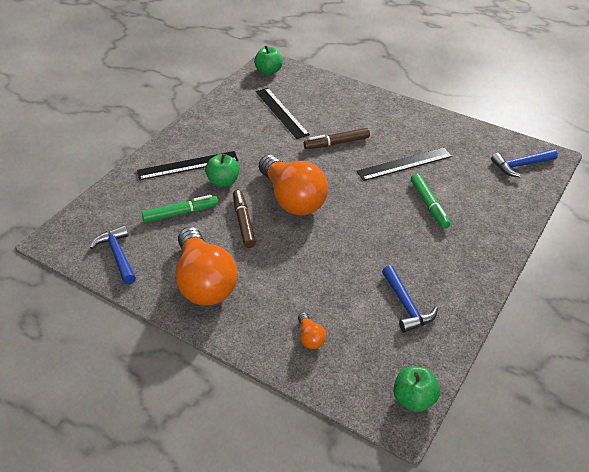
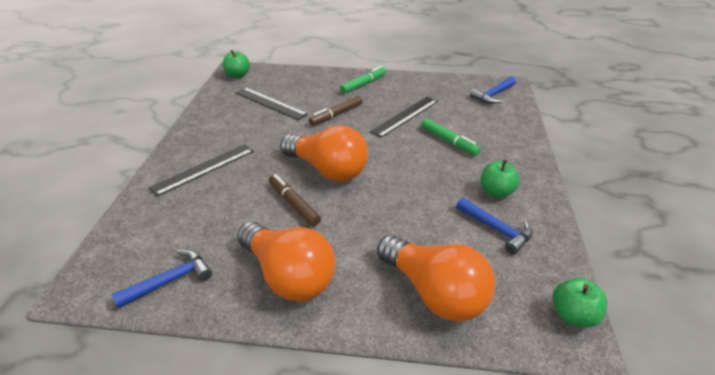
camera: 25 degrees left, 5 degrees down
(117, 255) = (170, 280): blue hammer -> blue hammer turned 105 degrees clockwise
(180, 213) = (221, 215): green marker -> green marker (363, 84)
(223, 182) = (250, 173): green apple -> green apple (496, 192)
(310, 338) = (434, 292): orange light bulb -> orange light bulb, size x2.45

